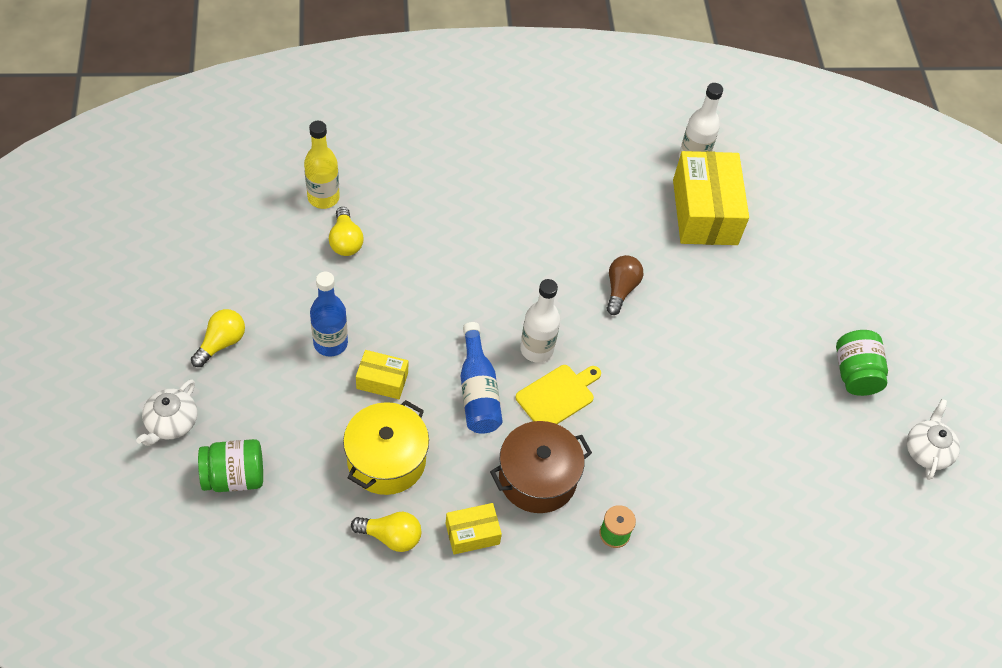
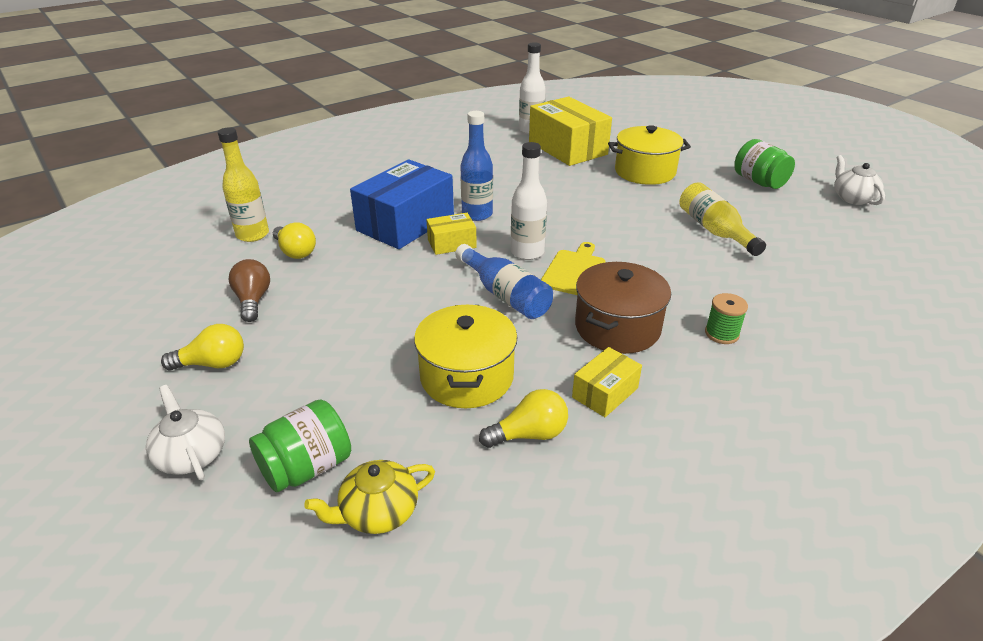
camera: 25 degrees left, 20 degrees down
(171, 423) = (191, 455): white teapot -> white teapot turned 150 degrees clockwise
(221, 343) = (213, 364): yellow light bulb -> yellow light bulb turned 75 degrees clockwise
(256, 537) = (378, 512): none -> yellow teapot
(330, 343) = (335, 318): blue bottle -> blue bottle (477, 214)
(382, 380) = (409, 323): yellow box -> yellow box (451, 243)
(460, 250) = (405, 223): none -> blue box
(620, 289) = (554, 199): brown light bulb -> brown light bulb (253, 300)
(733, 416) = (714, 230): none -> yellow bottle
(750, 294) = (645, 172): none -> yellow pot

